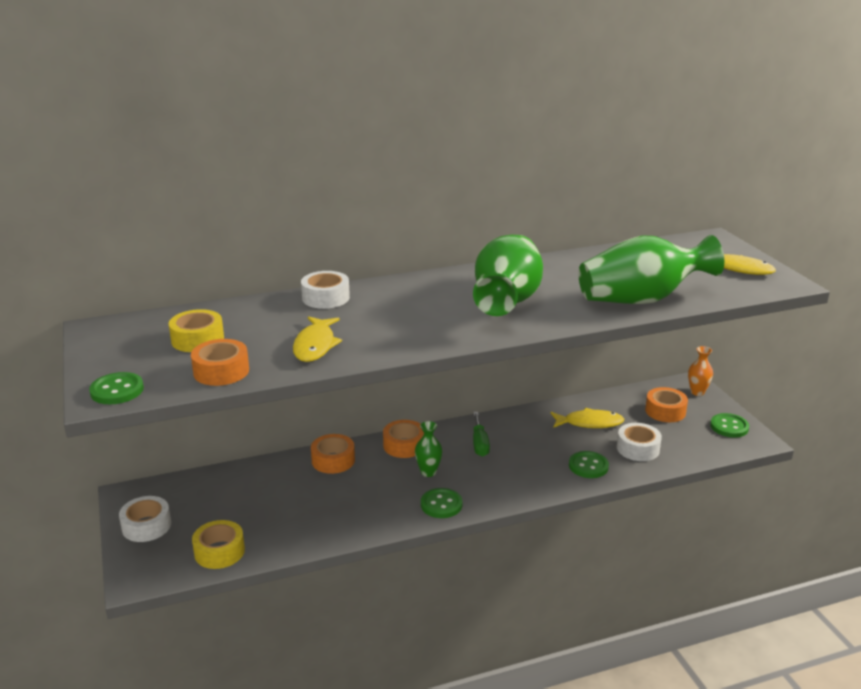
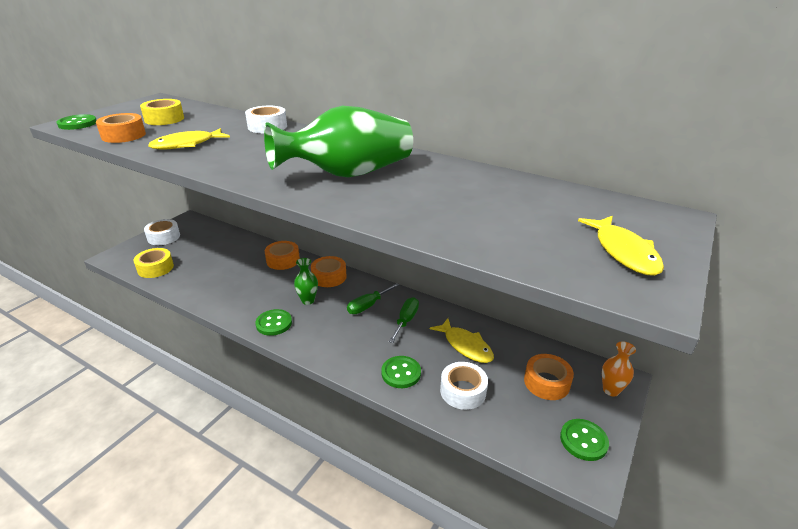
camera: 50 degrees right, 5 degrees up
(525, 434) = (406, 320): none -> green screwdriver
(641, 299) = (443, 224): green vase -> none

